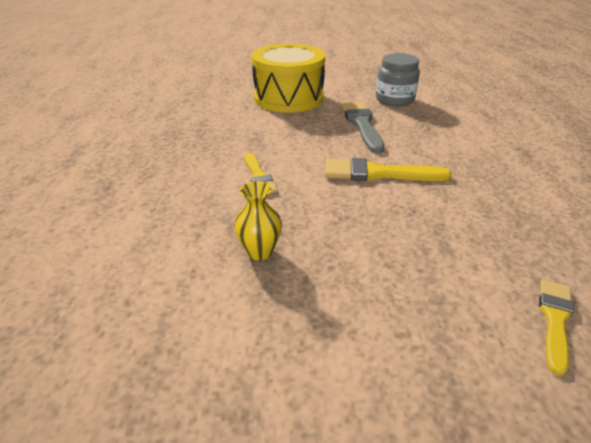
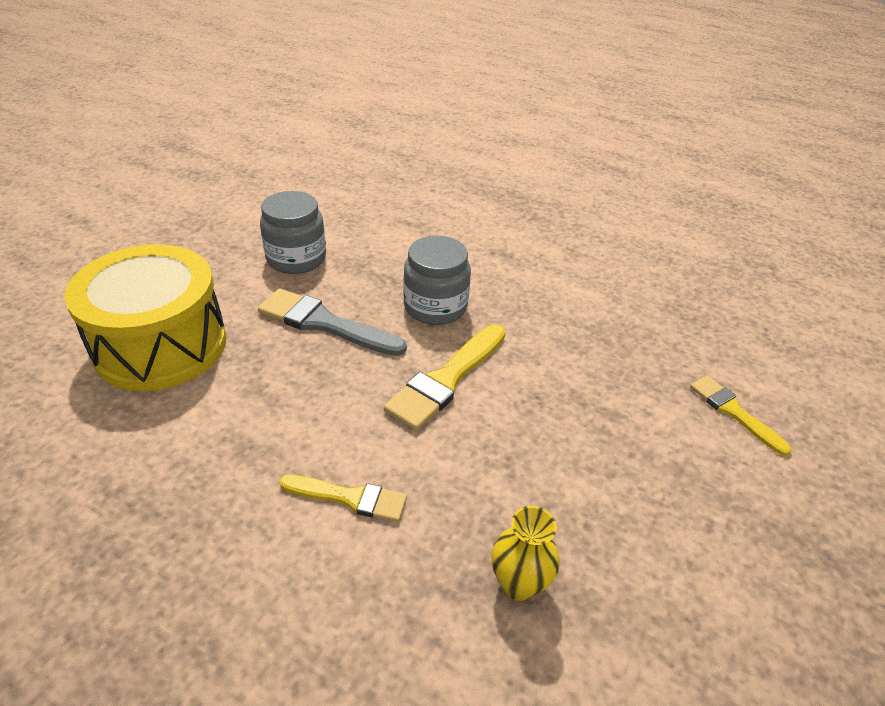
camera: 60 degrees left, 5 degrees up
(430, 148) = (435, 307): none -> grey jar

